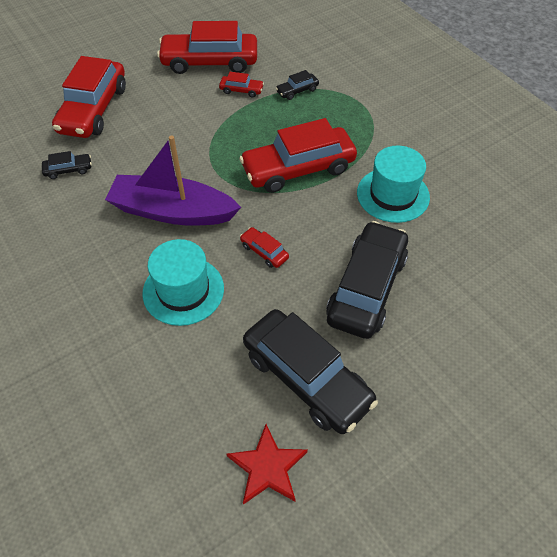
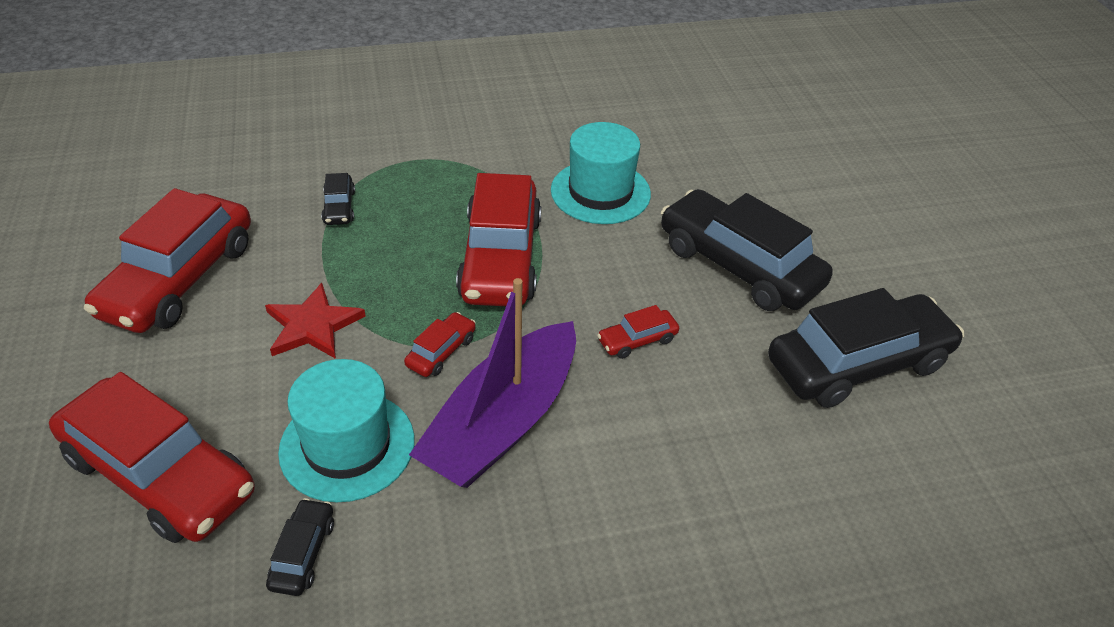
camera: 70 degrees left, 10 degrees down
(183, 290) = (671, 452): turquoise hat -> turquoise hat (347, 445)
(241, 90) = (286, 263): red car -> red car (441, 352)
(267, 467) = (978, 441): red star -> red star (312, 326)

